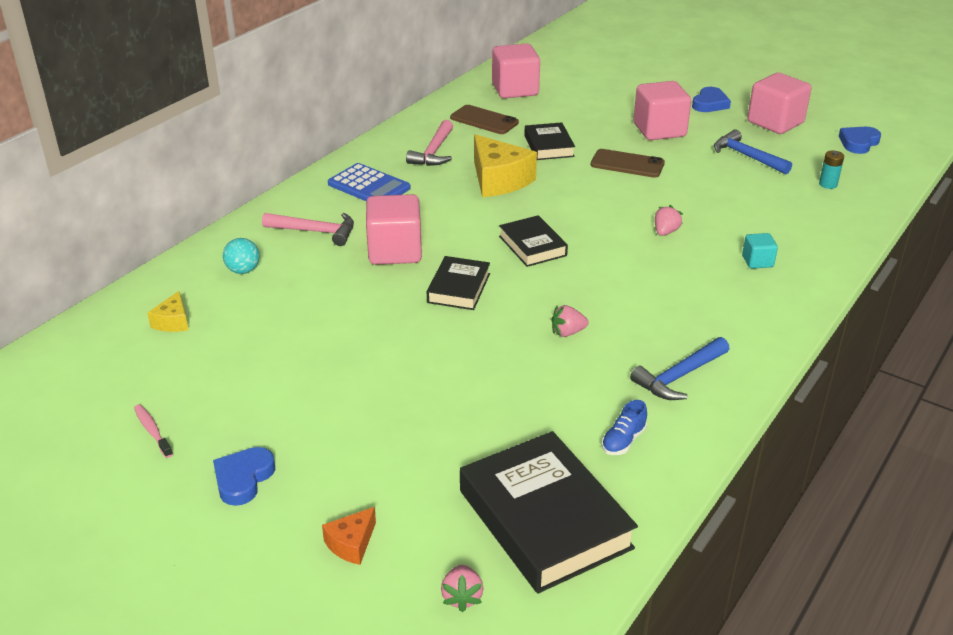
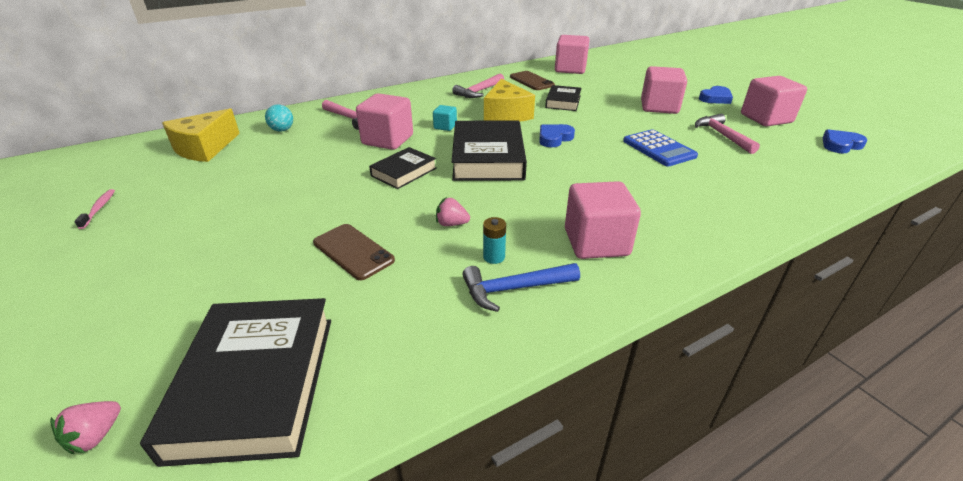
camera: 25 degrees right, 0 degrees up
(173, 322) = (204, 148): yellow cheese -> yellow cheese, size x2.01
(243, 479) = (99, 259): blue heart -> blue heart (554, 138)
(351, 544) = (90, 341): orange cheese -> none
(369, 186) = (415, 101): blue calculator -> blue calculator (659, 149)
(532, 246) = (487, 158): black book -> black book, size x1.80
(623, 440) = (405, 332): blue shoe -> none
(627, 164) = (614, 122): brown phone -> brown phone (353, 251)
(665, 232) = (605, 171): pink strawberry -> none
(713, 312) = (596, 242): none -> pink cube
(746, 156) = (722, 135): blue hammer -> pink hammer
(757, 261) = (673, 212): turquoise cube -> turquoise cube (445, 126)
(828, 184) = (789, 168): turquoise battery -> turquoise battery (494, 257)

